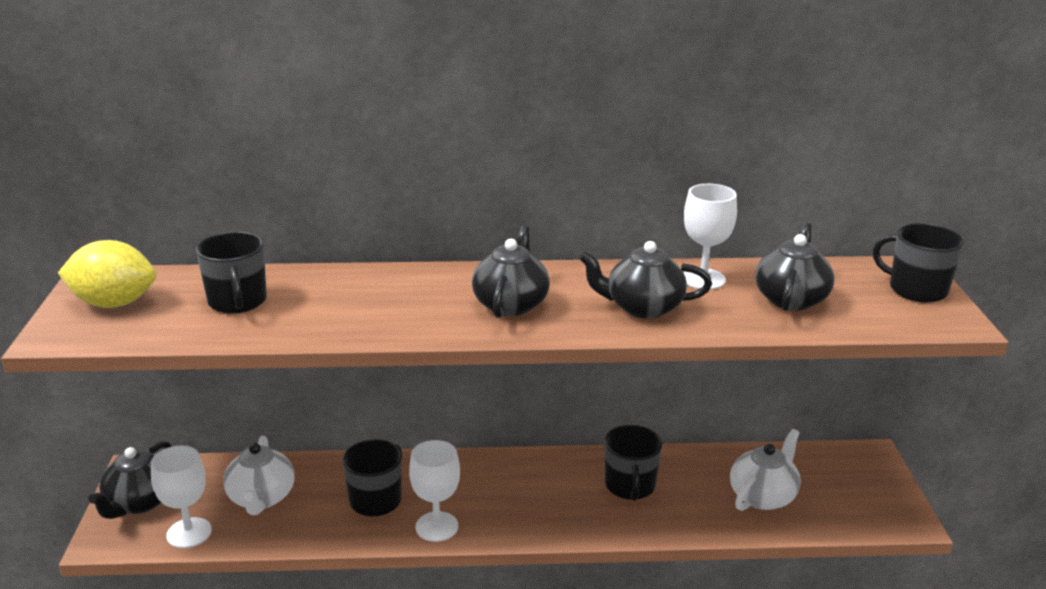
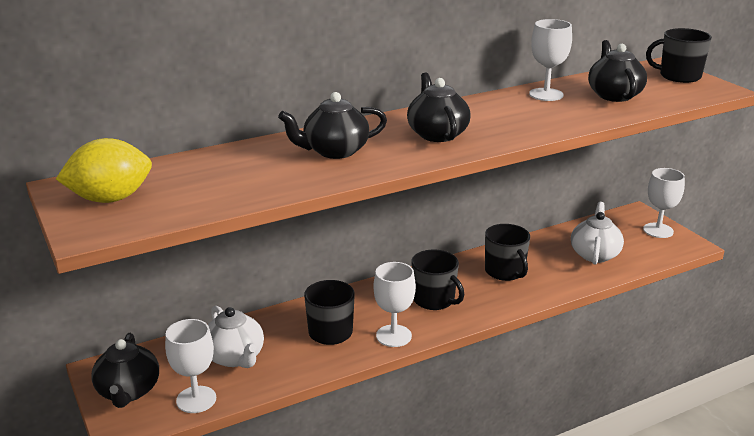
camera: 25 degrees left, 0 degrees up
(237, 301) = (221, 175): black mug -> black mug (434, 300)
(643, 307) = (529, 118): black teapot -> black teapot (334, 151)
(879, 488) = (658, 230): none -> white goblet

